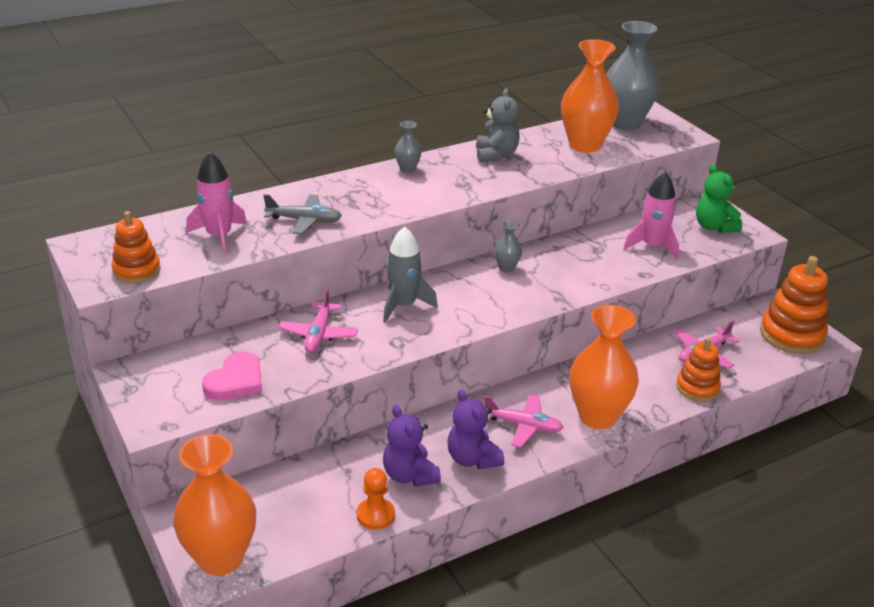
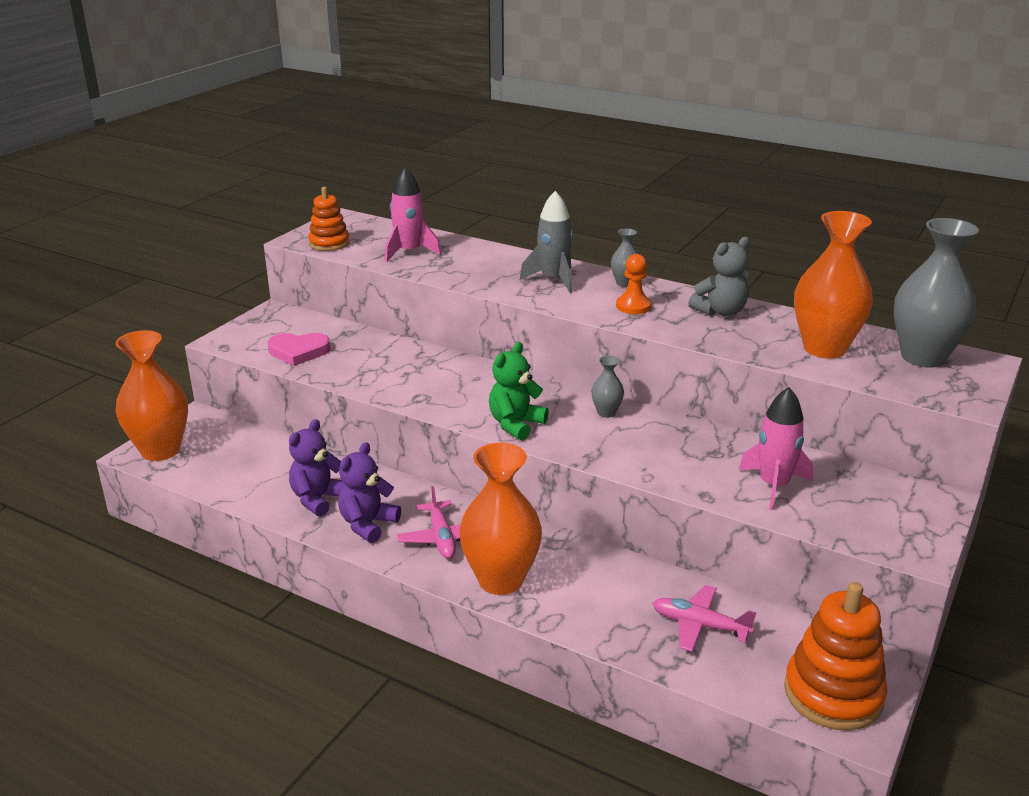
camera: 60 degrees right, 5 degrees down
(304, 220) = (474, 272): grey plane -> none
(318, 334) = (393, 361): pink plane -> none
(375, 515) = (255, 499): orange pawn -> orange pawn (633, 306)
(403, 305) = (479, 383): grey rocket -> grey rocket (553, 280)
(697, 388) = (626, 638): orange stacking toy -> none
(714, 227) = (885, 518): green teddy bear -> green teddy bear (516, 424)

